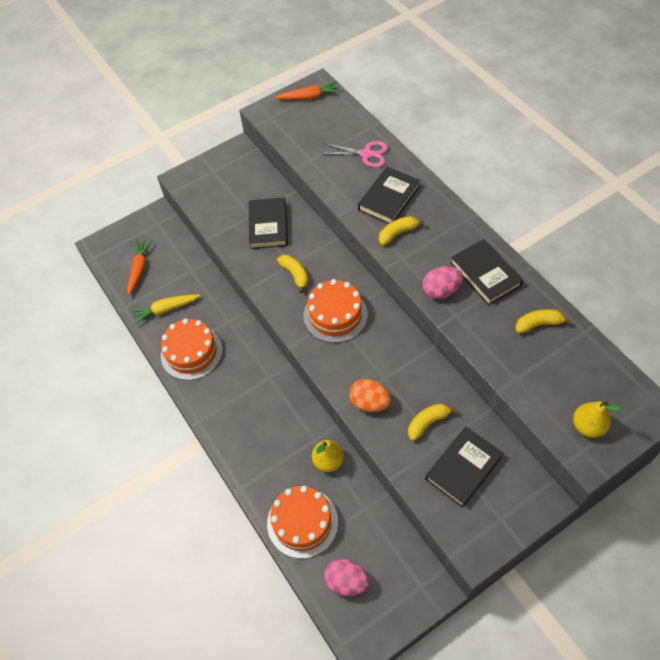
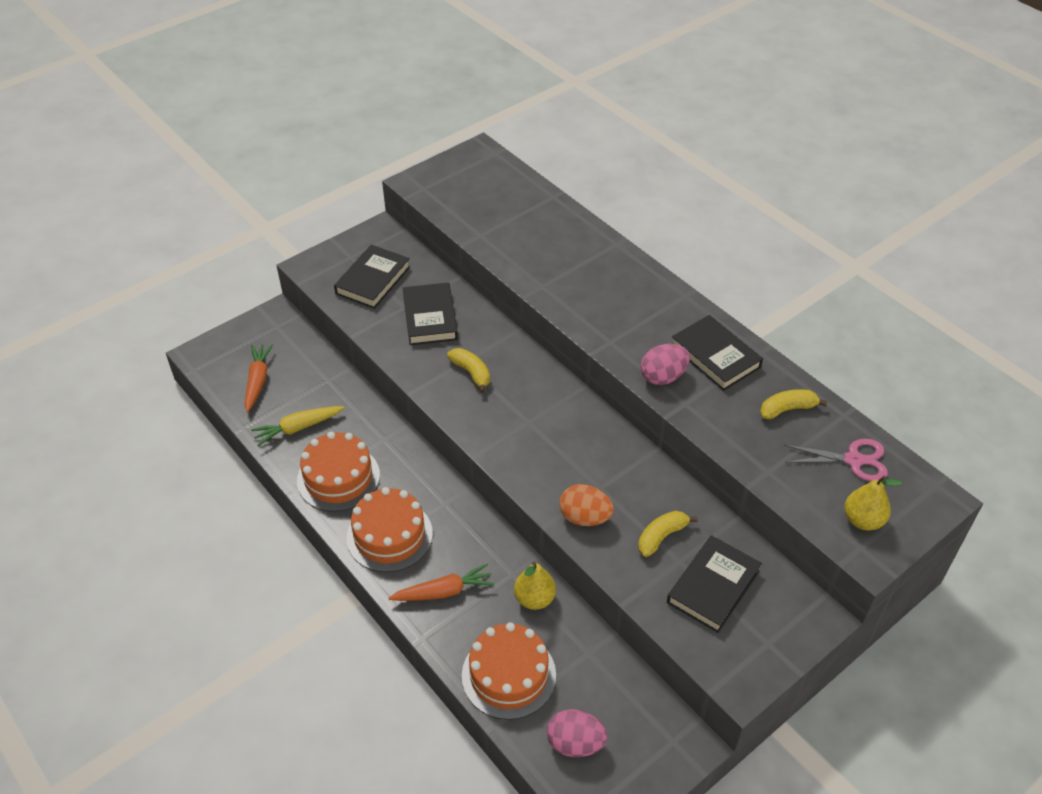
camera: 10 degrees left, 10 degrees down
(309, 97) = (471, 165): orange carrot -> orange carrot (444, 591)
(335, 315) = (528, 417): orange cake -> orange cake (389, 535)
(366, 154) = (550, 227): pink scissors -> pink scissors (853, 460)
(389, 198) = (584, 275): black book -> black book (373, 280)
(397, 233) = (601, 314): yellow banana -> none

